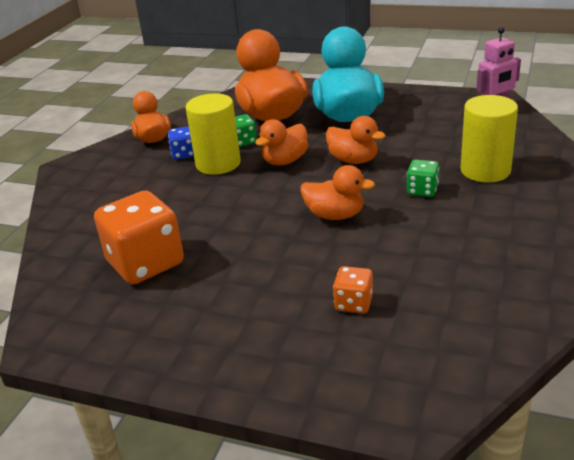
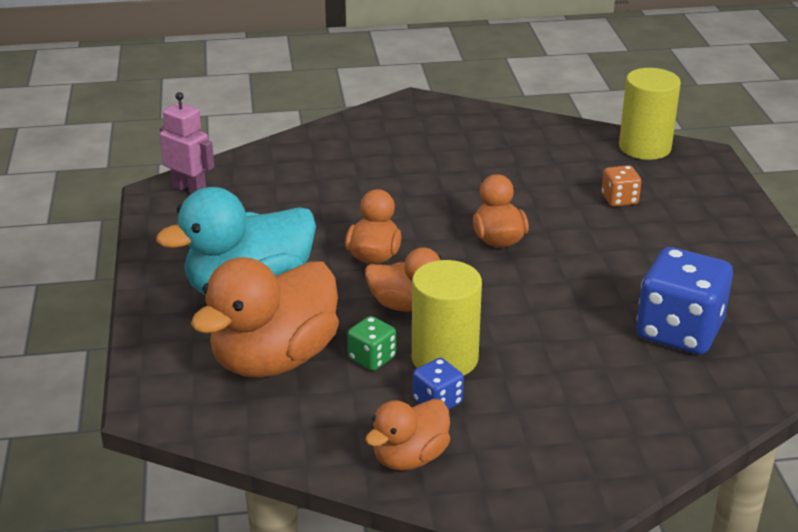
camera: 120 degrees left, 0 degrees up
(145, 263) = (679, 331): orange dice -> blue dice
(422, 190) = (415, 201): green dice -> none
(485, 170) = (351, 174): yellow cylinder -> yellow cylinder (644, 147)

